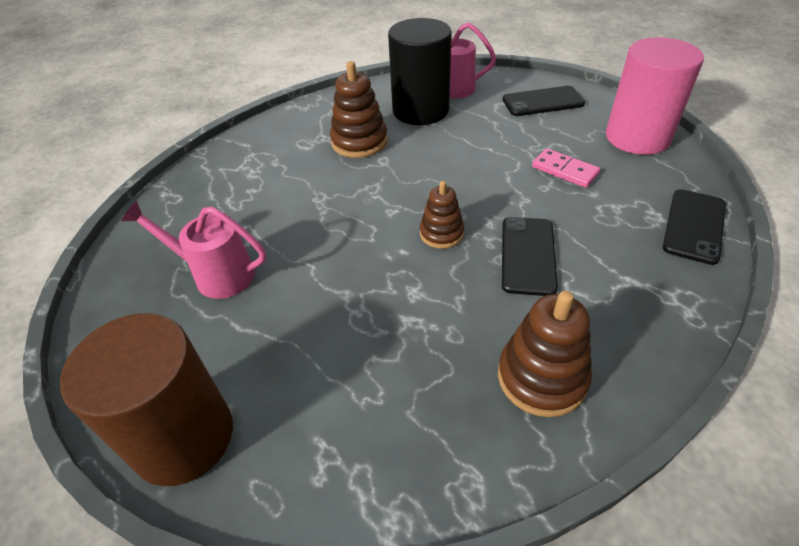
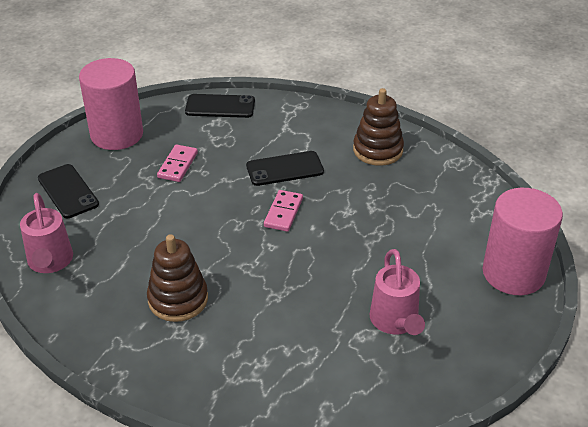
camera: 115 degrees left, 5 degrees down
(183, 437) = (513, 273): brown cylinder -> pink cylinder
(420, 110) = (104, 271): black cylinder -> none
(441, 233) = (283, 212): brown stacking toy -> pink domino

